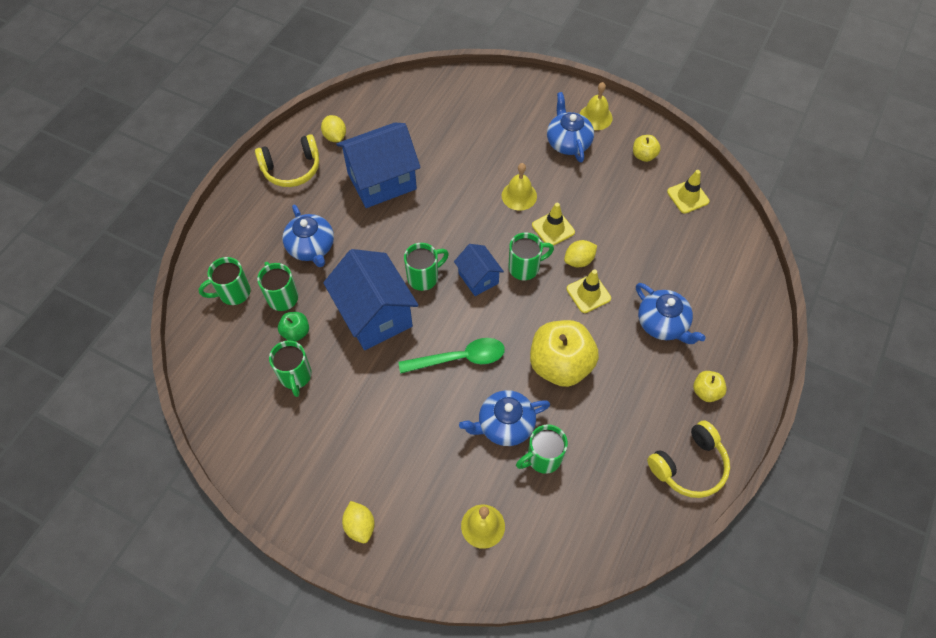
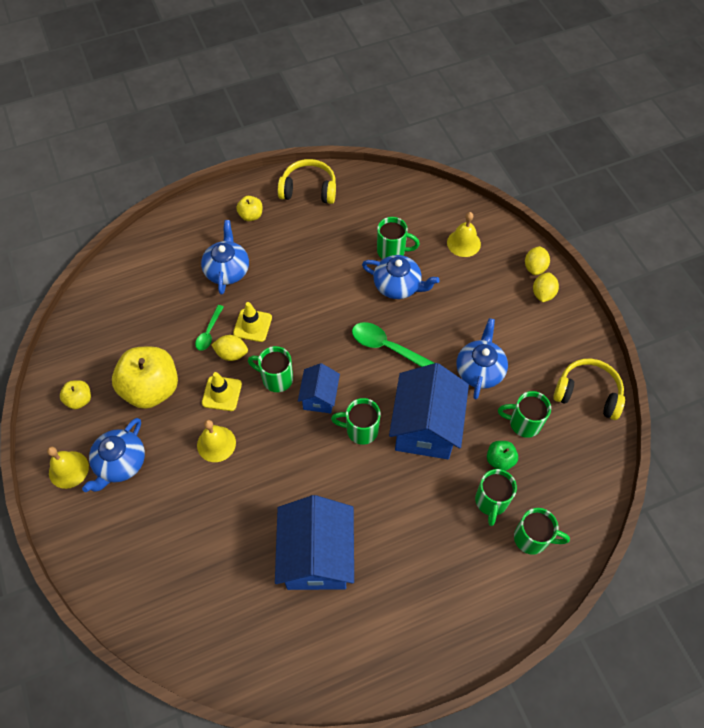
camera: 140 degrees left, 0 degrees up
(292, 168) = (390, 645): yellow headphones -> yellow headphones (587, 393)
(295, 376) = (523, 423): green mug -> green mug turned 105 degrees counterclockwise
(311, 247) = (433, 533): blue teapot -> blue teapot (480, 370)
(335, 137) = (318, 652): yellow lemon -> yellow lemon (534, 267)
(382, 181) = (316, 556): blue house -> blue house turned 75 degrees clockwise
(560, 365) = (324, 294): yellow apple -> yellow apple (151, 389)
(614, 263) = (209, 332): none -> green spoon
(688, 196) = (94, 340): yellow traffic cone -> none

